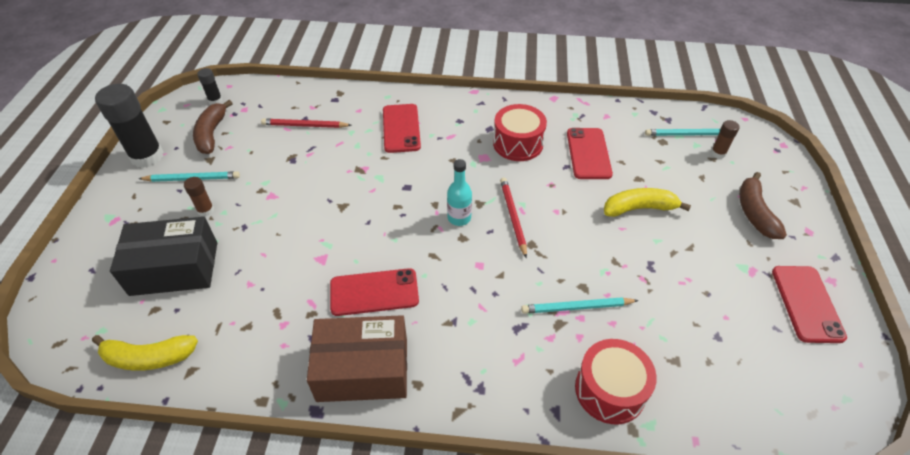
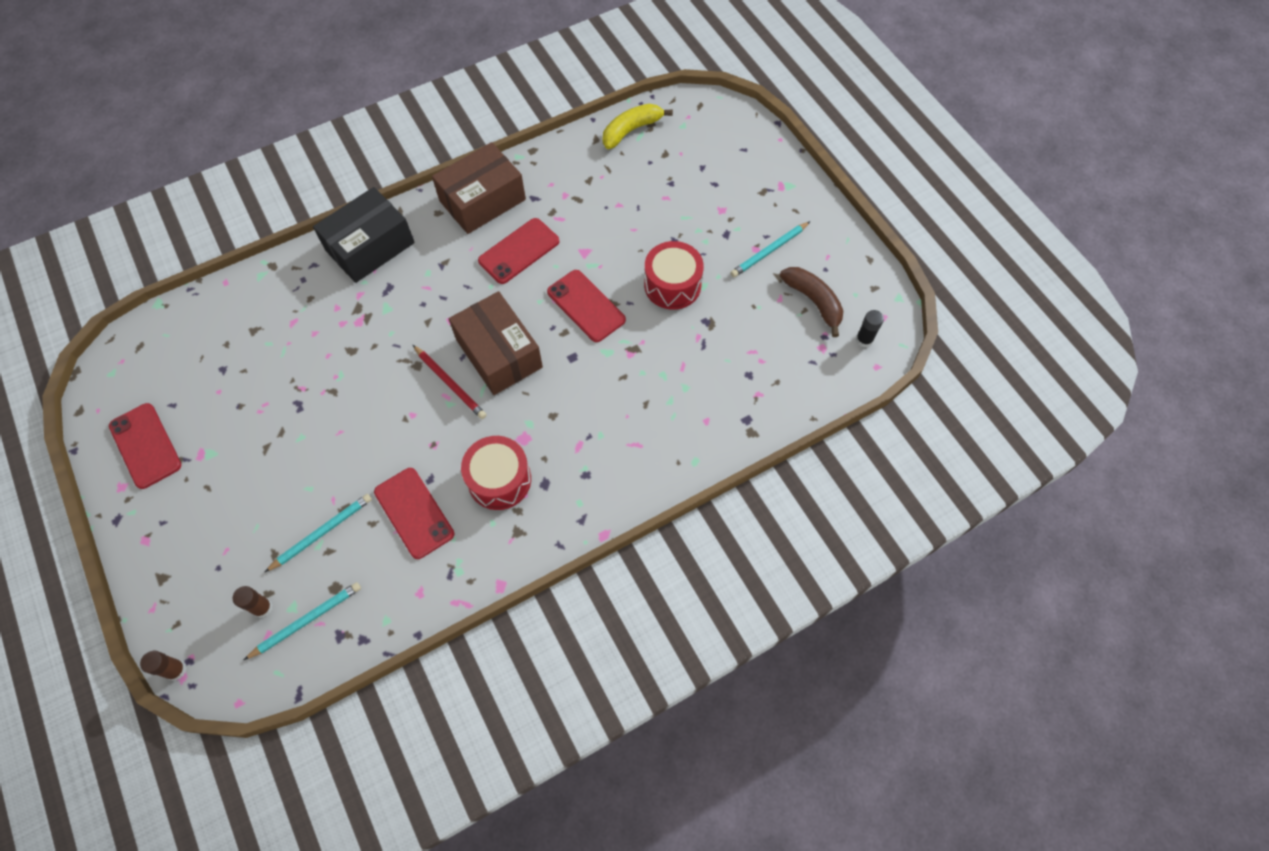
camera: 145 degrees right, 15 degrees up
(147, 156) = (837, 246): black glue stick -> none
(174, 268) = (687, 183): black box -> black box (370, 246)
(205, 210) = (721, 233): brown glue stick -> brown glue stick (176, 670)
(305, 126) = (738, 366): red pencil -> none
(401, 128) = (638, 424): red phone -> red phone (586, 306)
(459, 218) = (499, 353): turquoise bottle -> brown box
(577, 307) = (349, 329): turquoise pencil -> turquoise pencil (322, 532)
(610, 390) = (297, 282): red drum -> red drum (672, 285)
(639, 208) = (330, 467): yellow banana -> none
(754, 213) = (206, 532): brown banana -> none

